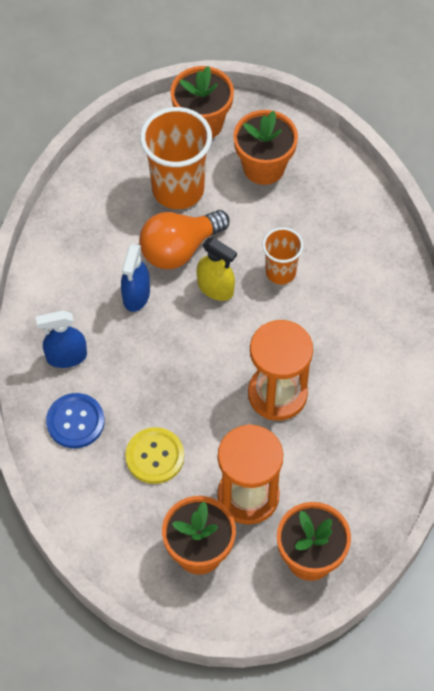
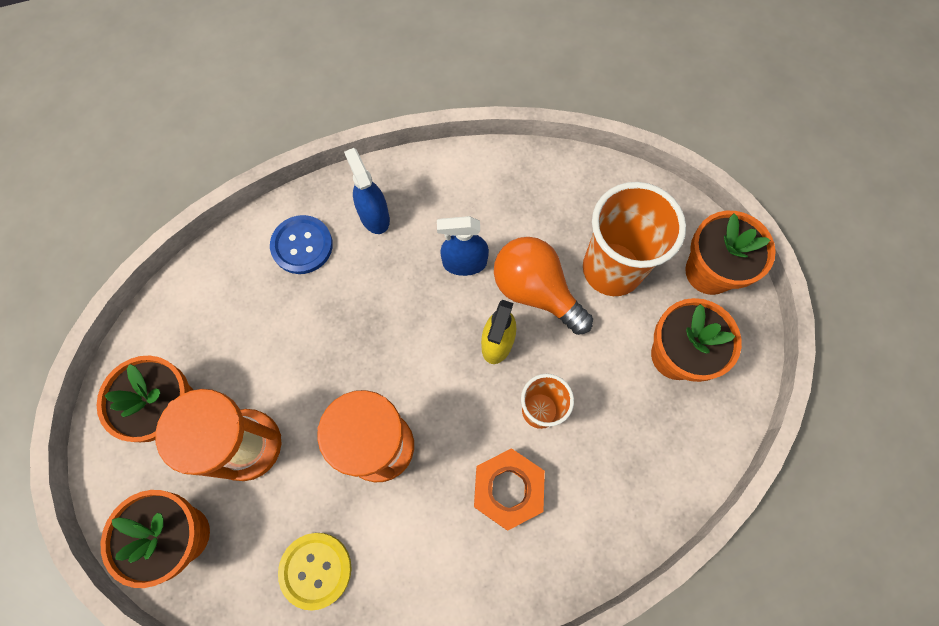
camera: 75 degrees right, 10 degrees up
(155, 456) = (277, 333): yellow button -> yellow button (315, 570)
(336, 310) = (508, 489): none -> orange nut

